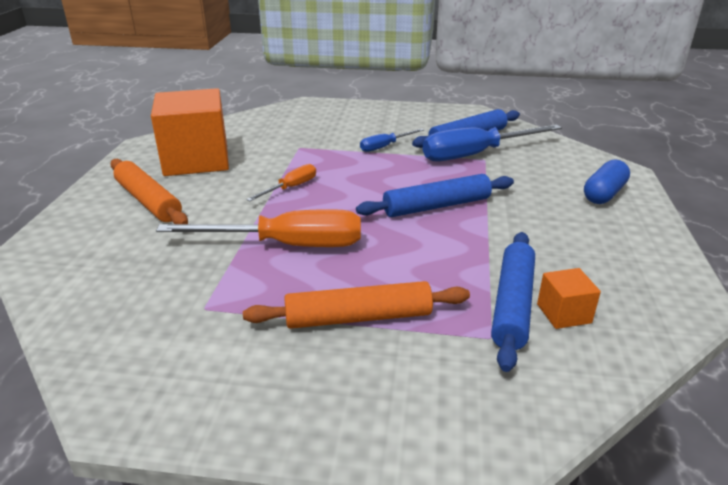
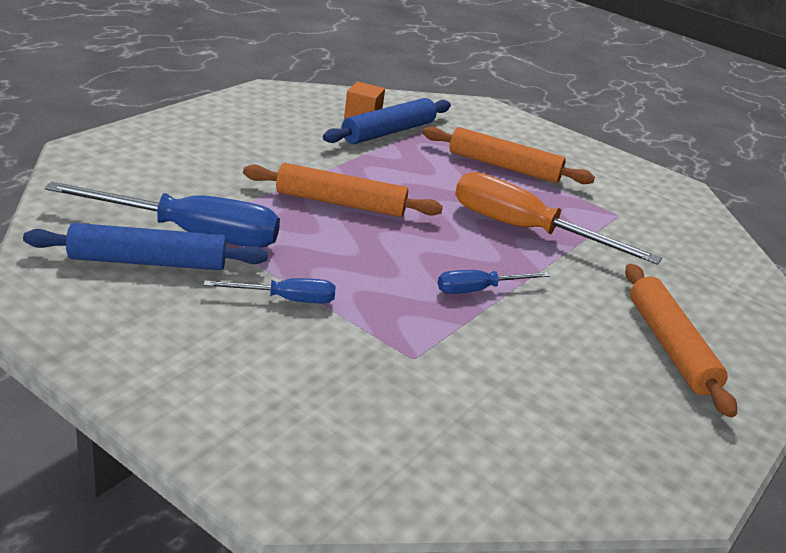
camera: 155 degrees left, 0 degrees up
(196, 160) = (592, 401): orange cube -> none
(291, 188) = (478, 289): orange screwdriver -> blue screwdriver
(436, 206) = (340, 203): blue rolling pin -> orange rolling pin
(604, 194) = (161, 146): blue capsule -> none

